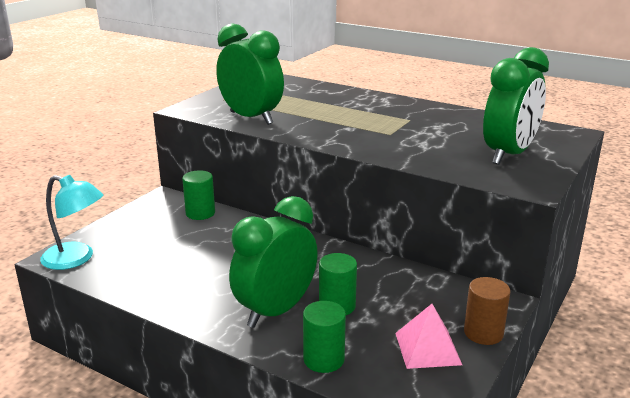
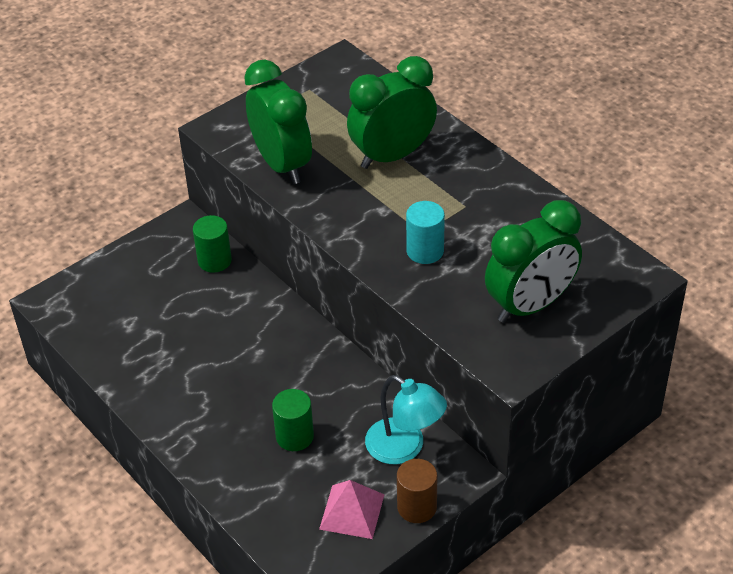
camera: 20 degrees right, 20 degrees up
(76, 259) = (68, 307): turquoise lamp -> turquoise lamp (404, 448)
(276, 311) = (233, 428): green clock -> green clock (392, 155)
(323, 359) = (250, 499): green cylinder -> none
(400, 141) = (425, 251): none -> turquoise cylinder

